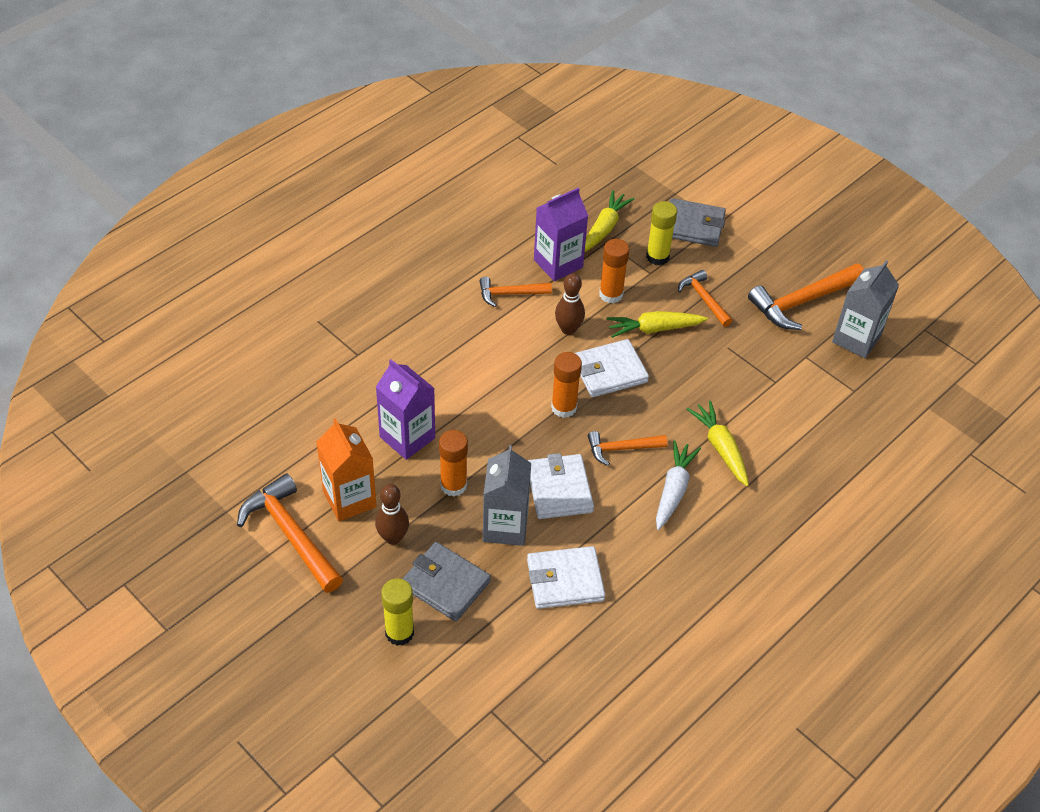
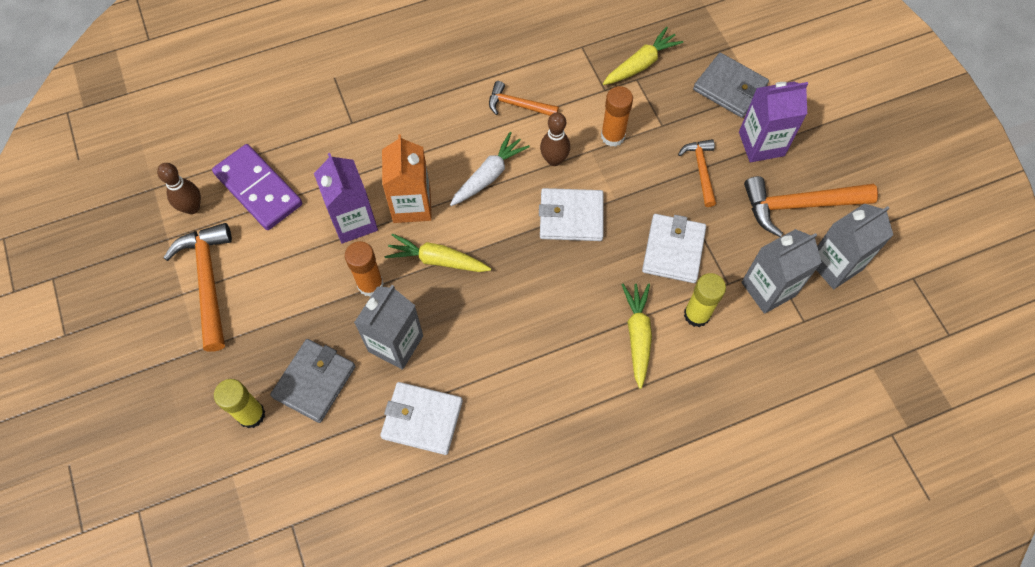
camera: 25 degrees right, 15 degrees up
(296, 439) = (258, 189): none -> purple domino
(349, 499) = (274, 265): orange carton -> orange carton (411, 205)
(393, 537) = (292, 317): brown bowling pin -> brown bowling pin (192, 207)
(445, 584) = (314, 381): grey wallet -> grey wallet turned 60 degrees clockwise
(558, 263) = (578, 88): purple carton -> purple carton (761, 144)
(559, 489) = (463, 323): white wallet -> white wallet (673, 250)
(564, 407) = (509, 240): orange glue stick -> none
(621, 449) = (542, 302): orange hammer -> none
(654, 329) = (636, 186): yellow carrot -> yellow carrot (437, 260)
(657, 256) = (678, 110): yellow glue stick -> yellow glue stick (696, 314)
(673, 490) = (569, 364): white carrot -> white carrot (488, 175)
(811, 375) = (768, 289): none -> grey carton

